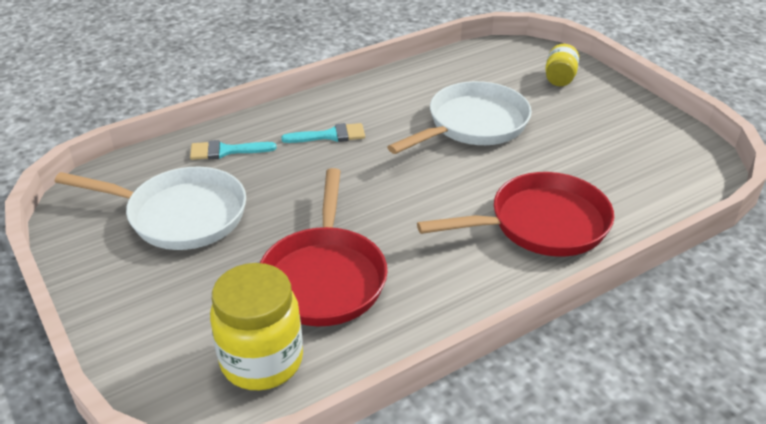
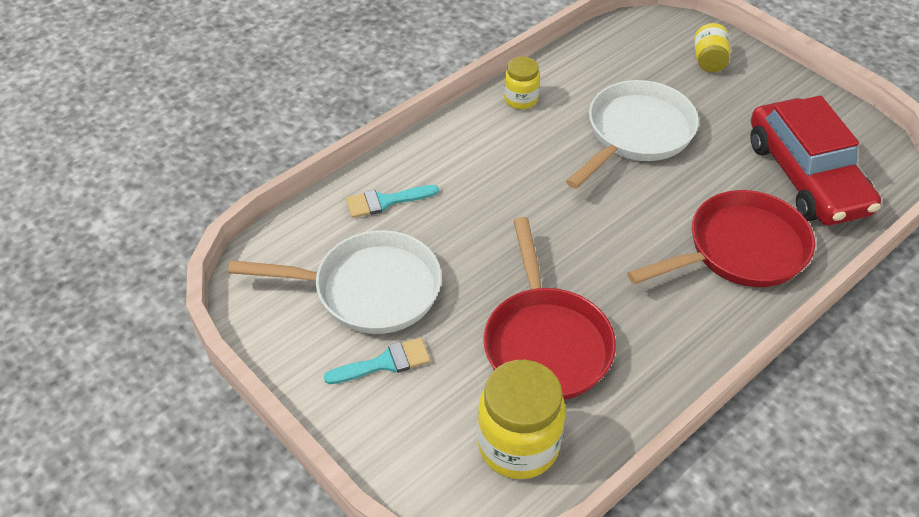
camera: 10 degrees left, 10 degrees up
(330, 135) = (490, 167): turquoise brush -> turquoise brush (385, 363)
(378, 90) = (521, 99): none -> yellow jar
(625, 173) = (806, 177): none -> red car

